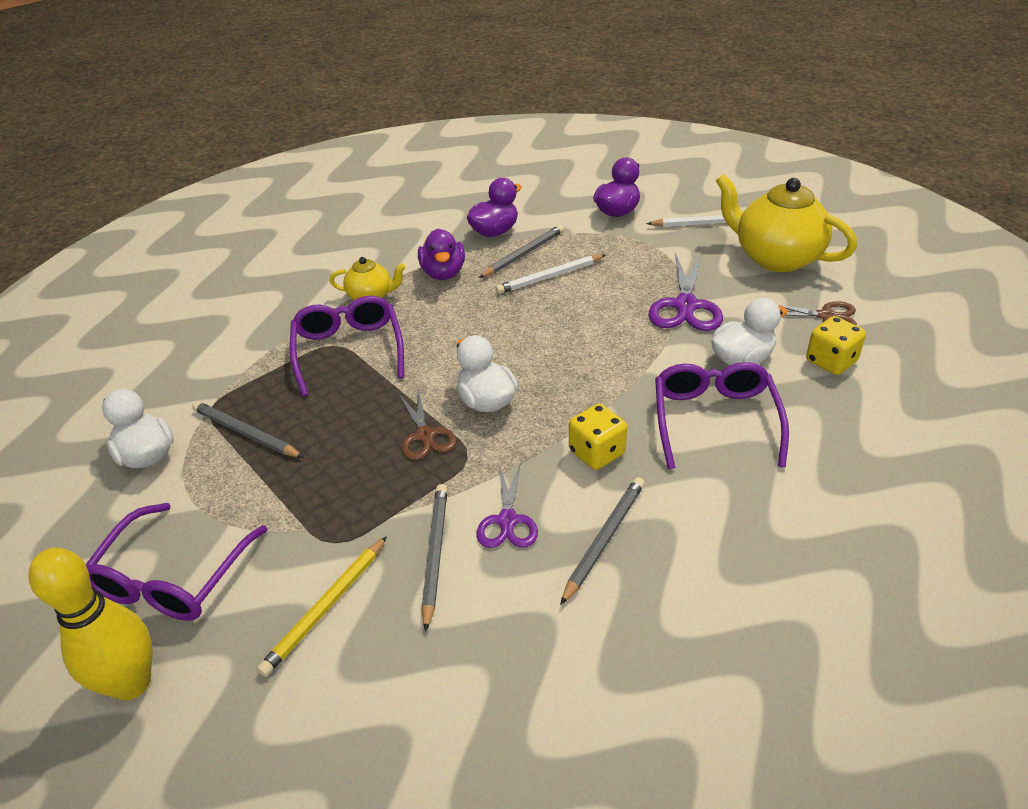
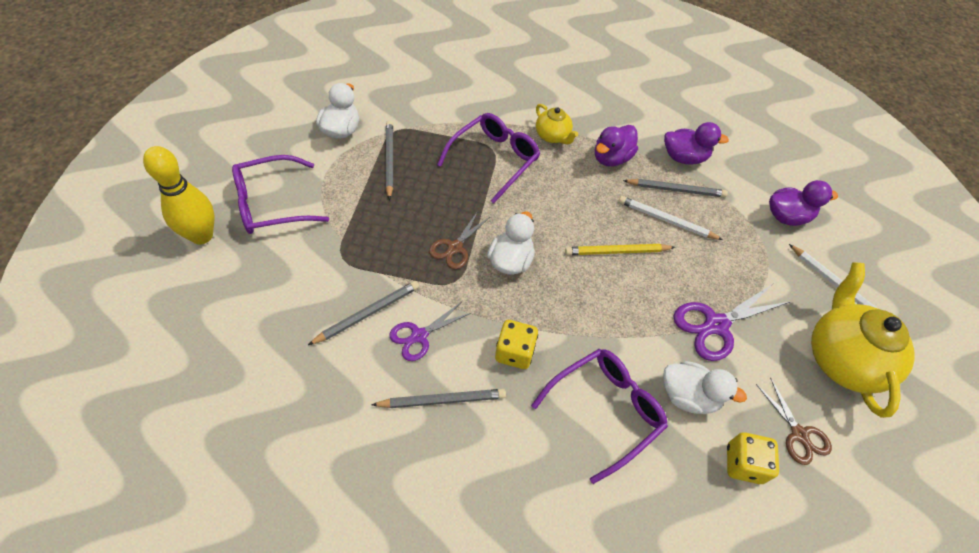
camera: 45 degrees right, 15 degrees up
(326, 607) = (297, 285): yellow pencil -> yellow pencil (617, 251)

